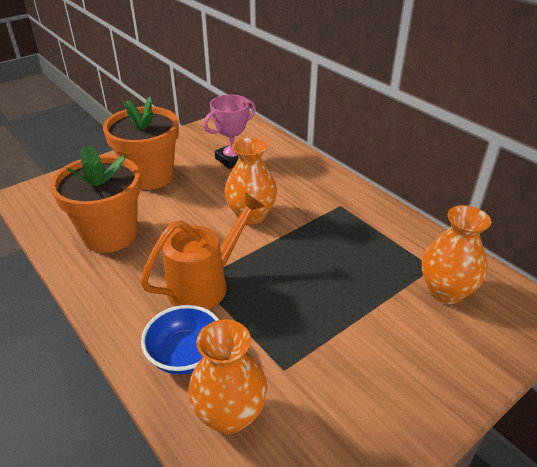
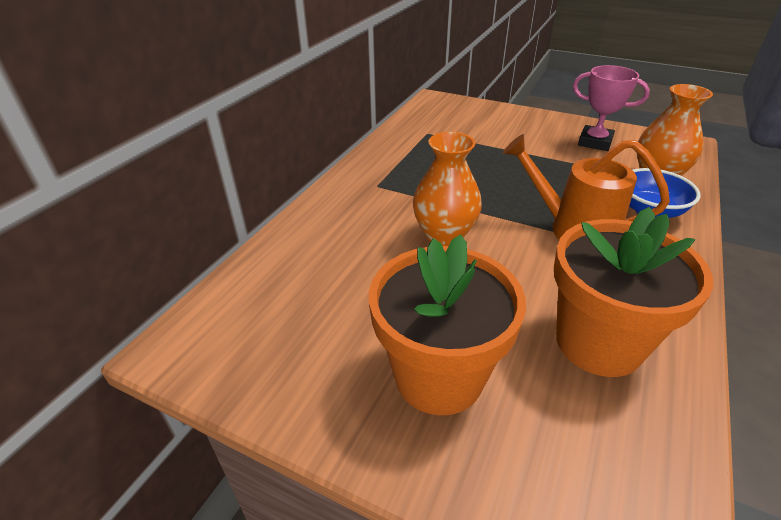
camera: 115 degrees left, 0 degrees up
(232, 159) = (327, 297): pink trophy -> pink trophy (595, 142)
(445, 291) = (449, 126): orange vase -> none

